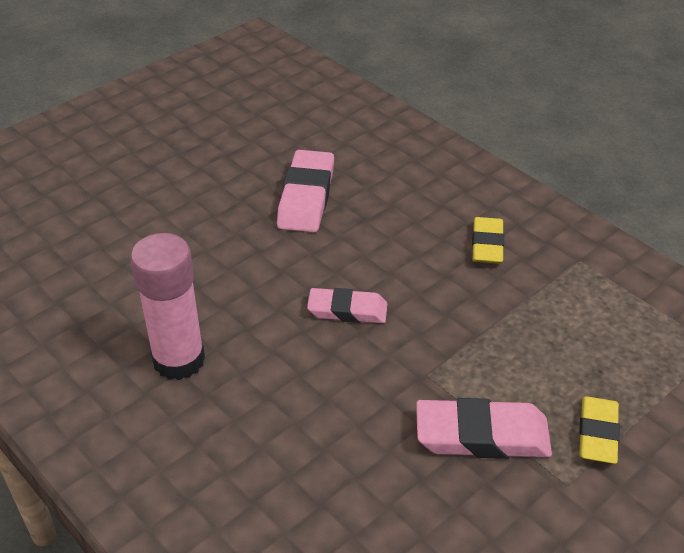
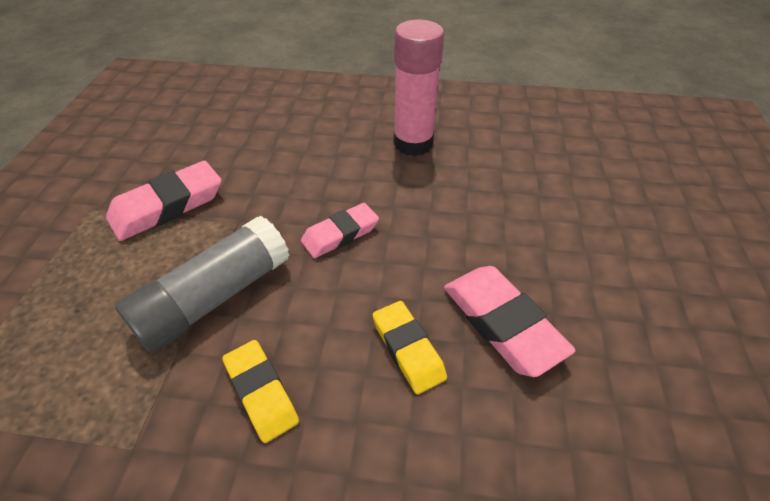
camera: 140 degrees right, 5 degrees up
(484, 318) = (215, 297): none -> grey glue stick
(597, 434) = (69, 253): yellow eraser -> yellow eraser (408, 349)

